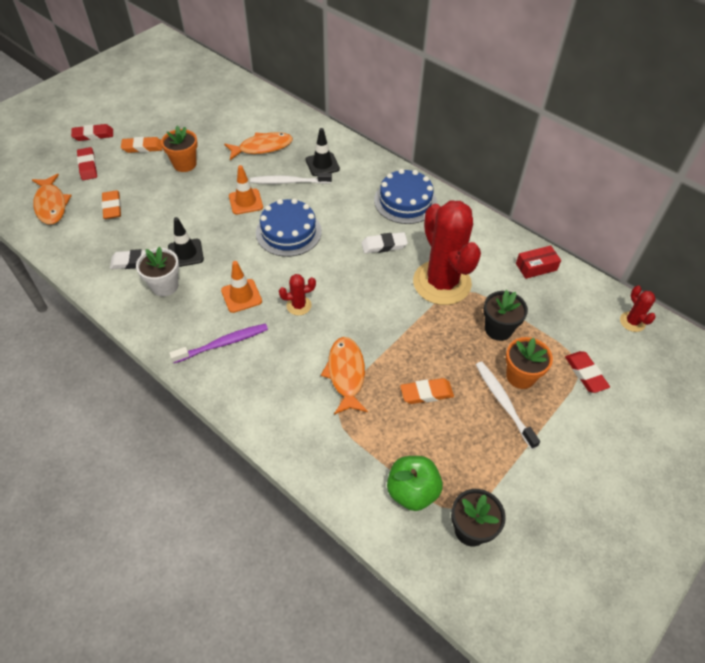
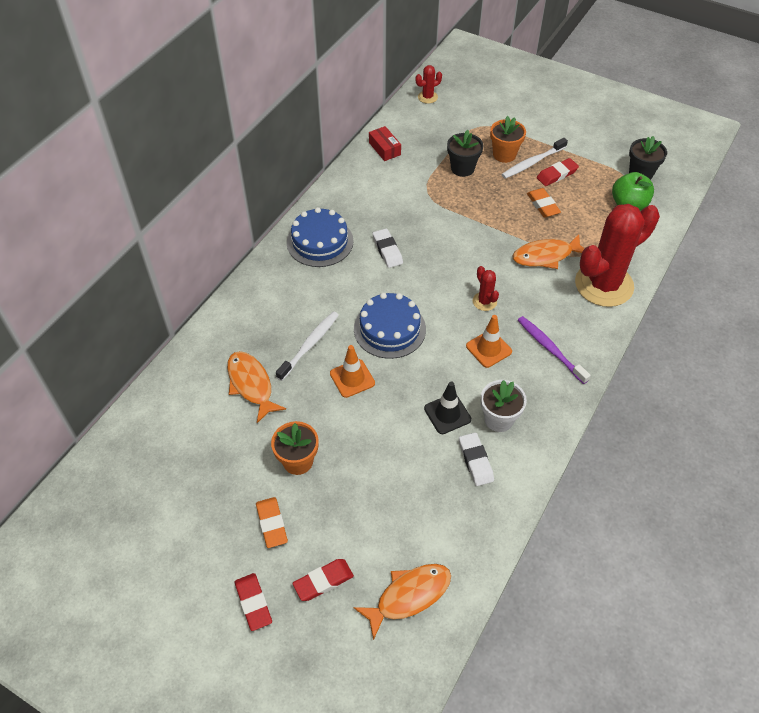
camera: 100 degrees left, 0 degrees up
(112, 207) = (395, 518): orange eraser -> none
(289, 182) = (310, 345): white toothbrush -> white toothbrush turned 135 degrees counterclockwise
(322, 164) = (273, 319): black traffic cone -> none
(442, 283) = (423, 206): red cactus -> red cactus (604, 285)
(585, 374) = (487, 121): red eraser -> red eraser (557, 175)

